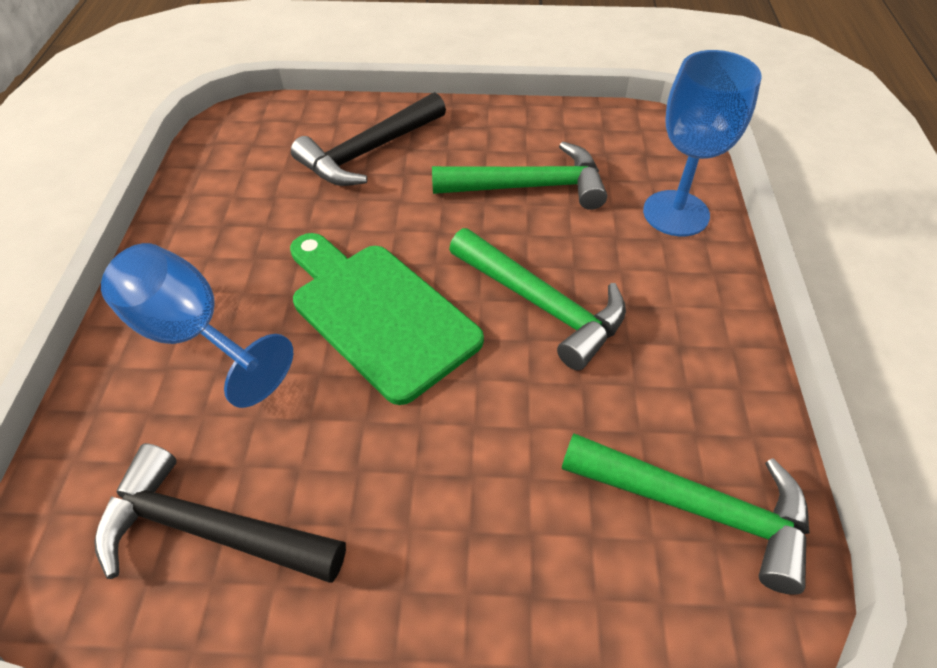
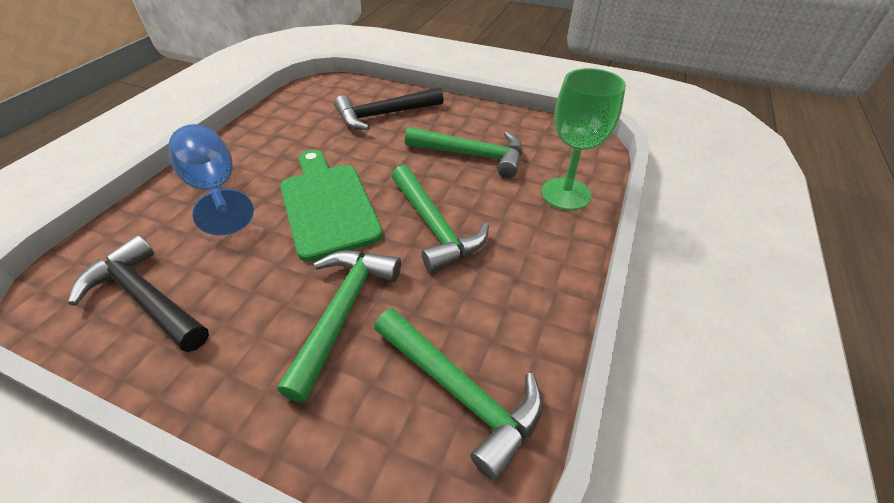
camera: 20 degrees right, 5 degrees down
(499, 458) = (343, 312): none -> green hammer
(676, 213) = (566, 194): blue goblet -> green goblet

